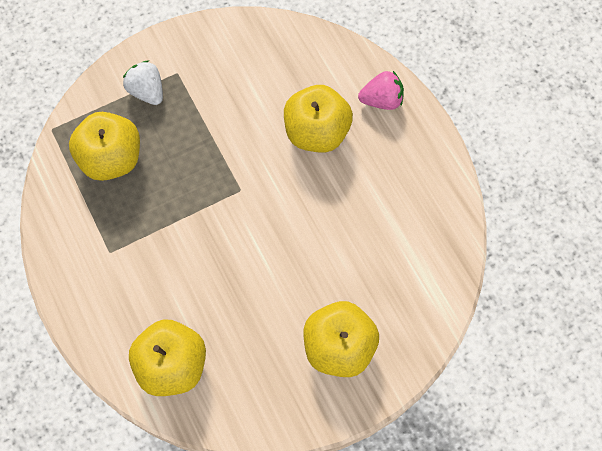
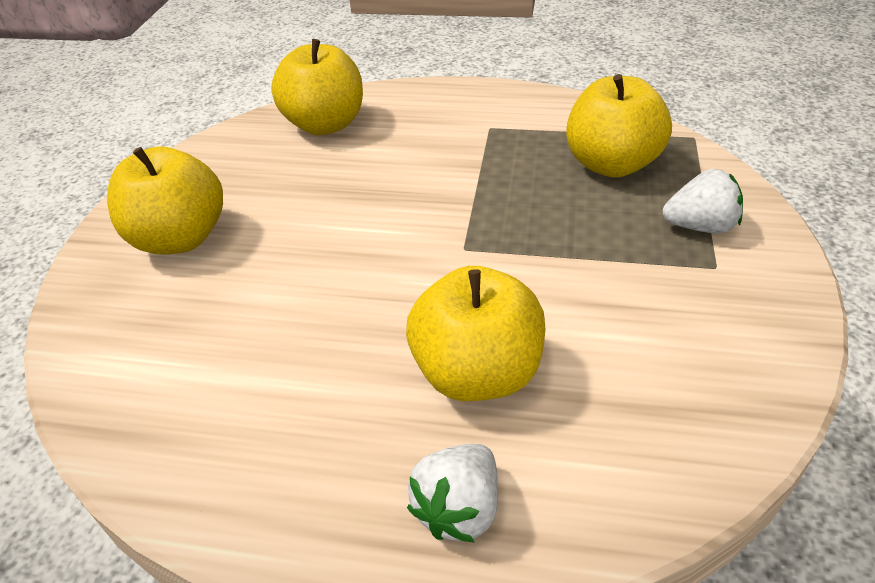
camera: 130 degrees right, 25 degrees down
(381, 100) = (459, 508): pink strawberry -> white strawberry

